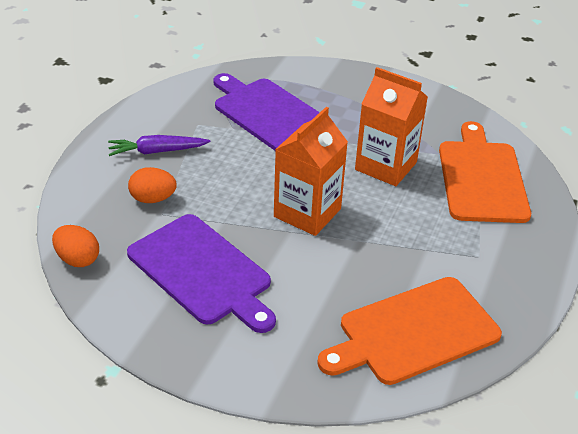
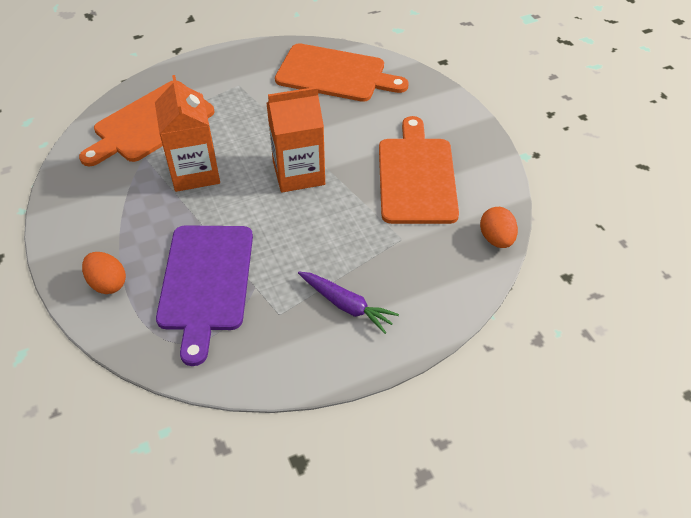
camera: 135 degrees left, 10 degrees up
(153, 199) = (396, 256): orange egg -> orange egg (108, 283)
(202, 271) = (416, 176): purple cutting board -> orange cutting board

